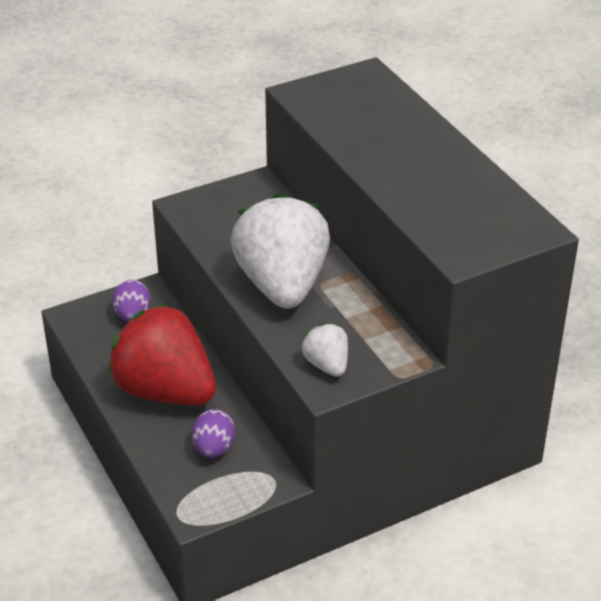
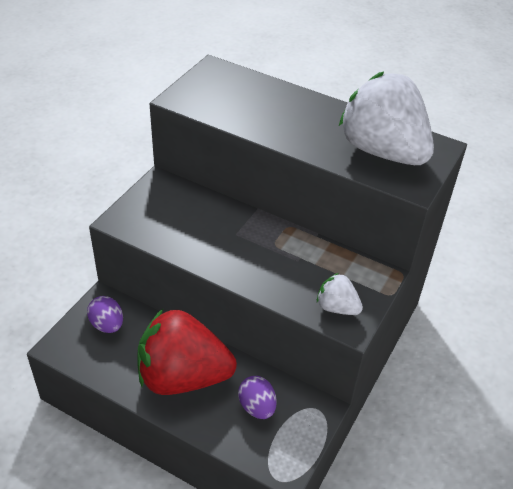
camera: 35 degrees left, 5 degrees up
(282, 285) = (249, 256): white strawberry -> white strawberry (382, 151)

